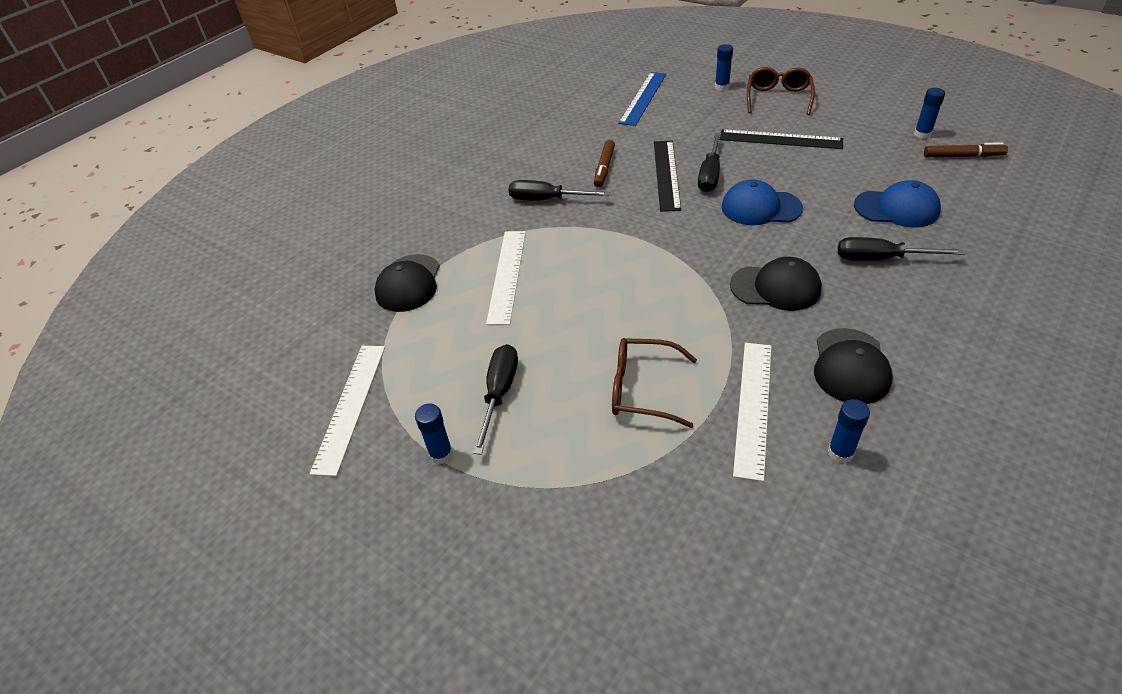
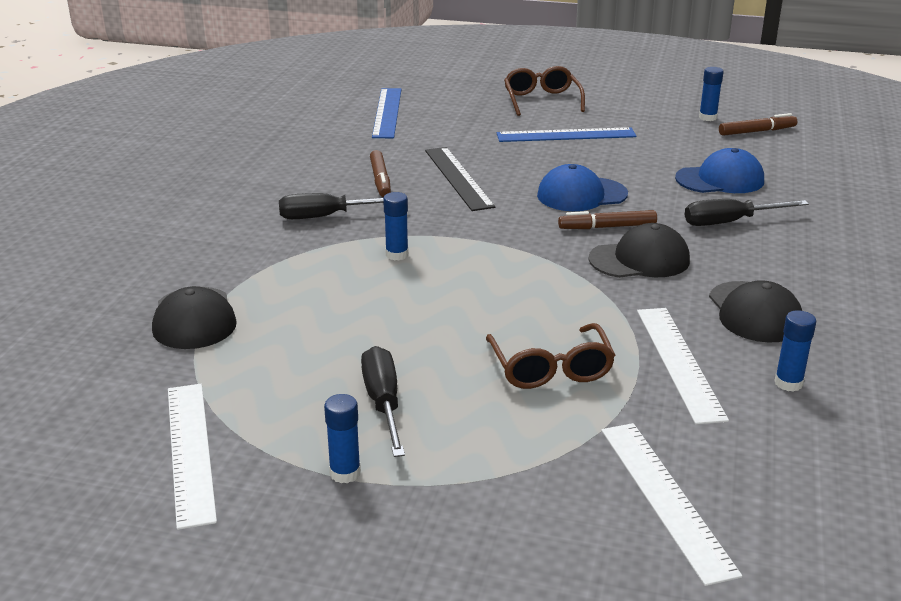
camera: 25 degrees left, 15 degrees down
(507, 275) = (321, 293): white ruler -> white ruler (665, 498)
(642, 389) = (551, 369): brown glasses -> brown glasses turned 90 degrees counterclockwise
(710, 175) = (508, 173): black screwdriver -> none
(721, 87) = (473, 95): blue glue stick -> blue glue stick (397, 255)
(765, 246) = (607, 227): none -> brown marker
(780, 139) = (566, 135): black ruler -> blue ruler

